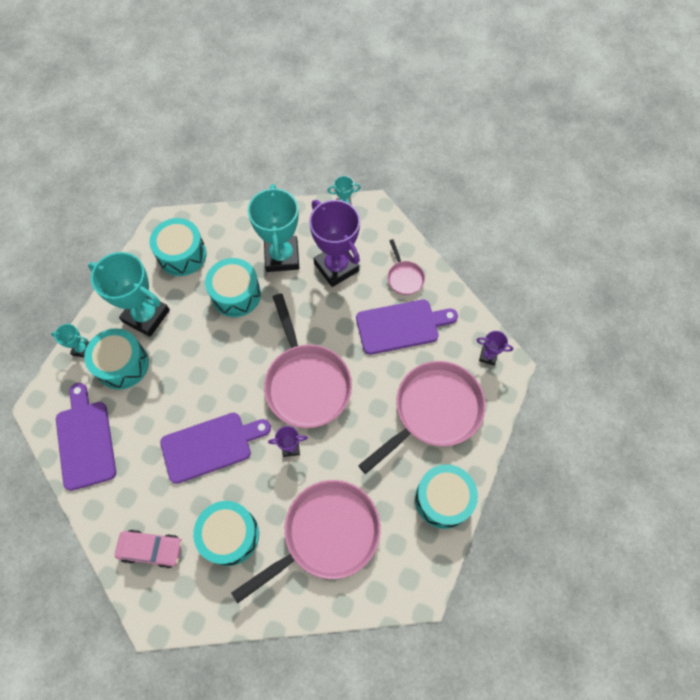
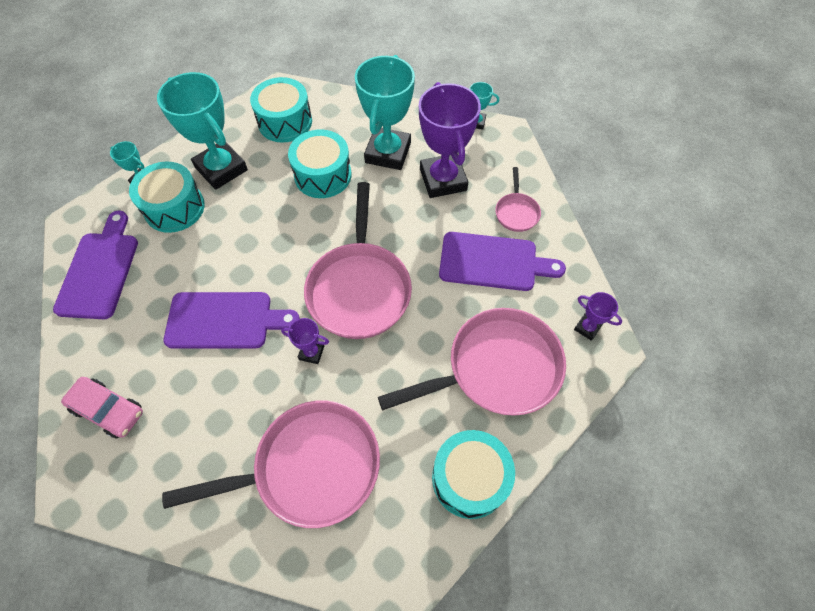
camera: 20 degrees right, 5 degrees down
(230, 535) = (200, 427): turquoise drum -> none

